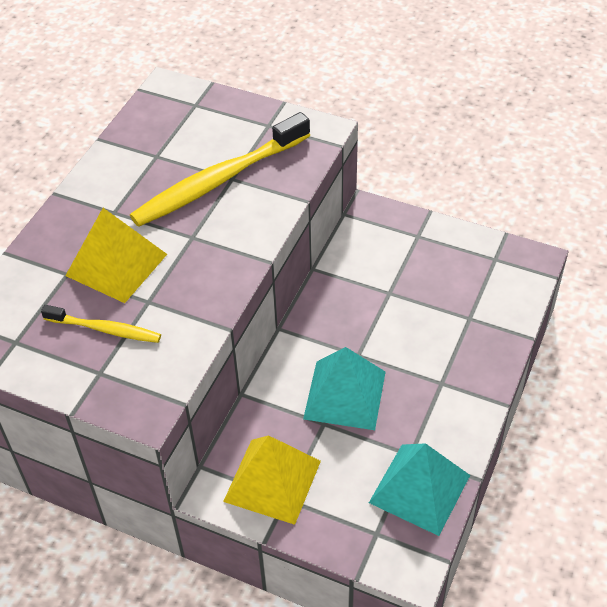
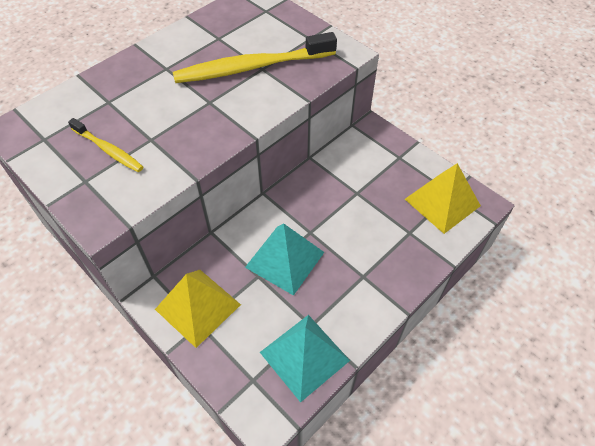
camera: 20 degrees right, 5 degrees up
(116, 264) = (145, 106): yellow pyramid -> yellow pyramid (442, 202)

